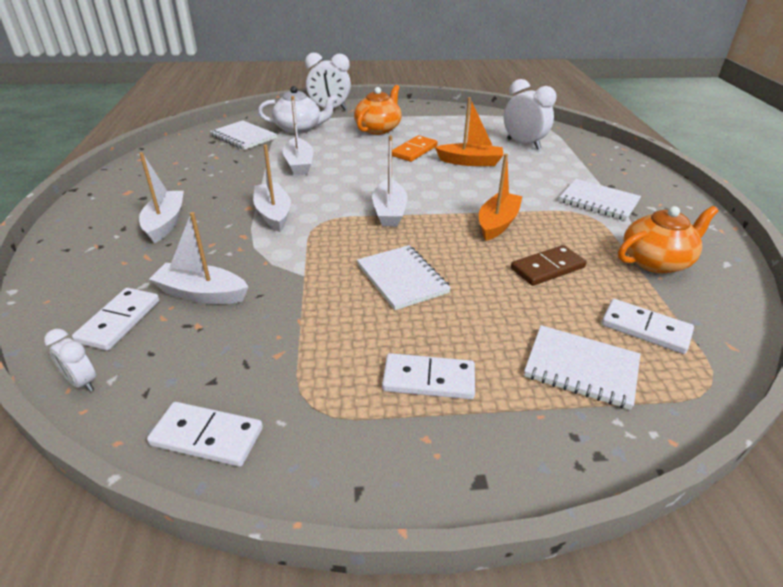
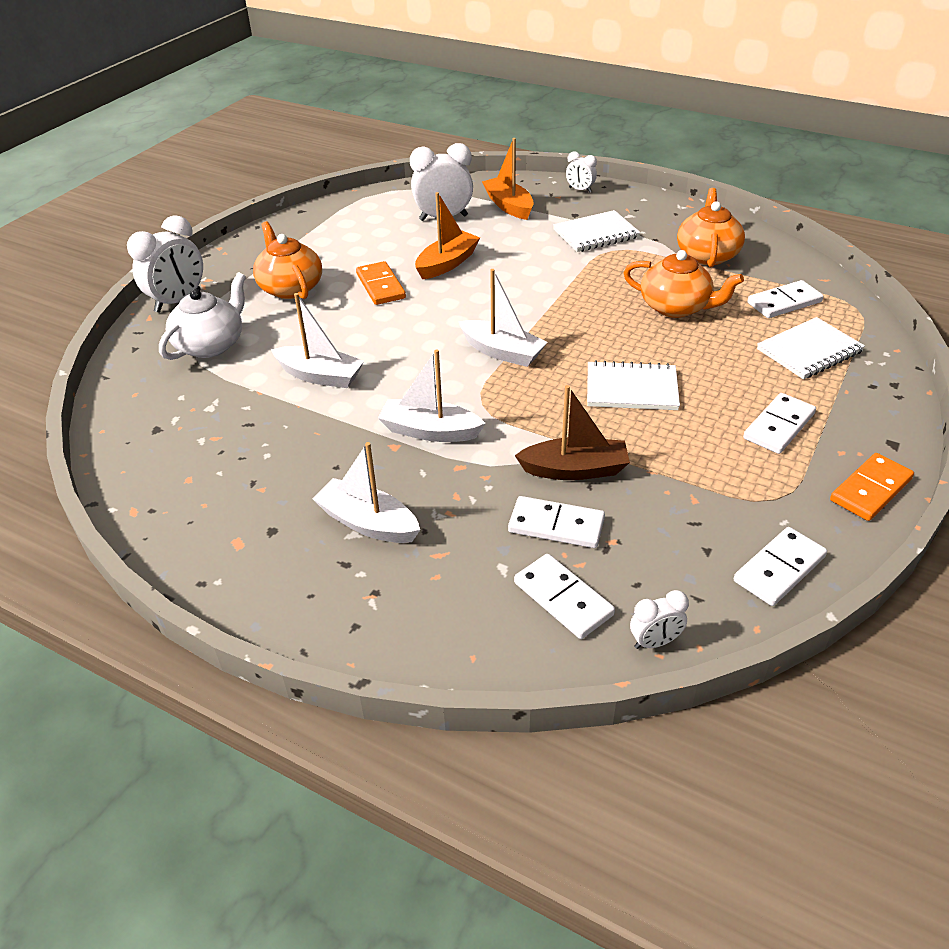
camera: 55 degrees left, 5 degrees up
(201, 293) = (556, 525): white boat -> white domino
(243, 137) = (178, 397): white notebook -> none
(274, 282) = (575, 470): none -> brown boat
(378, 480) = (870, 489): none -> orange domino
(497, 223) = (584, 300): orange boat -> orange boat (509, 206)
(547, 268) = (676, 307): brown domino -> orange teapot
(650, 177) = (580, 190): none -> white clock

